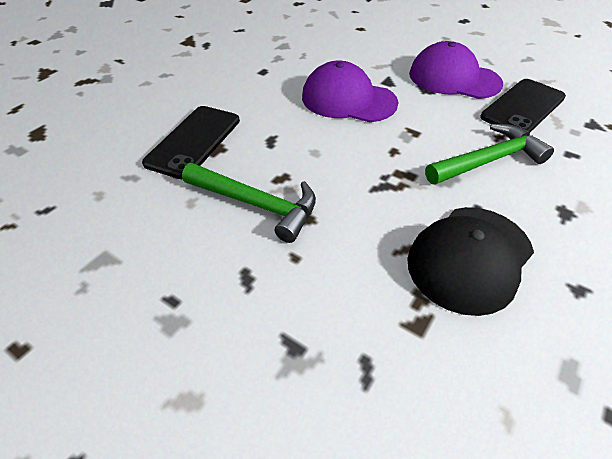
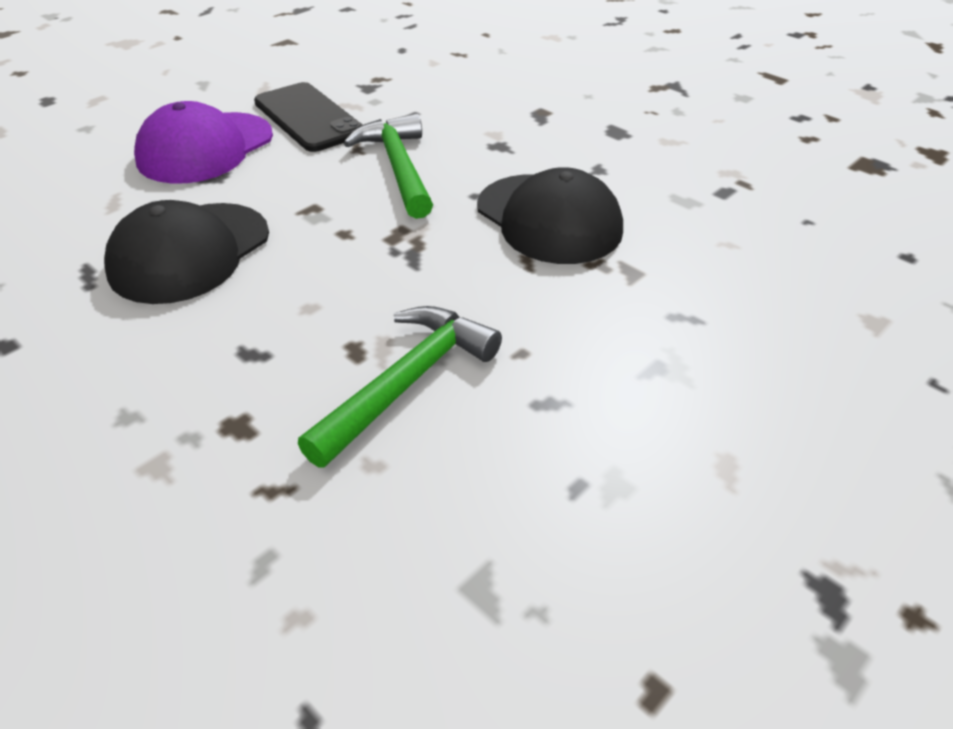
camera: 80 degrees left, 5 degrees down
(194, 141) = (195, 460): black phone -> none
(348, 100) = (189, 253): purple cap -> black cap

